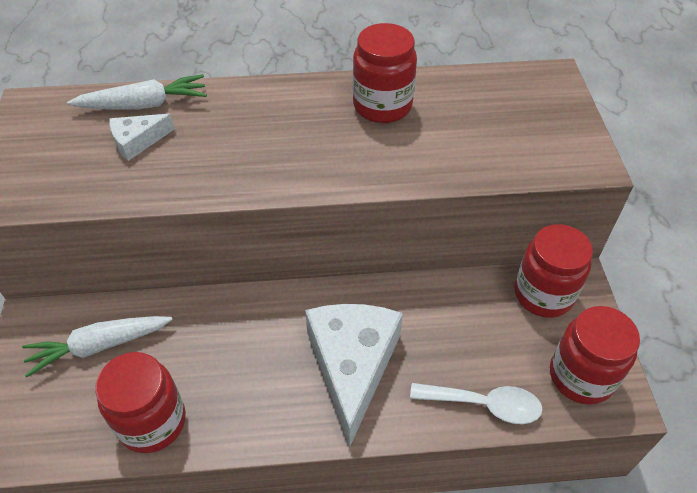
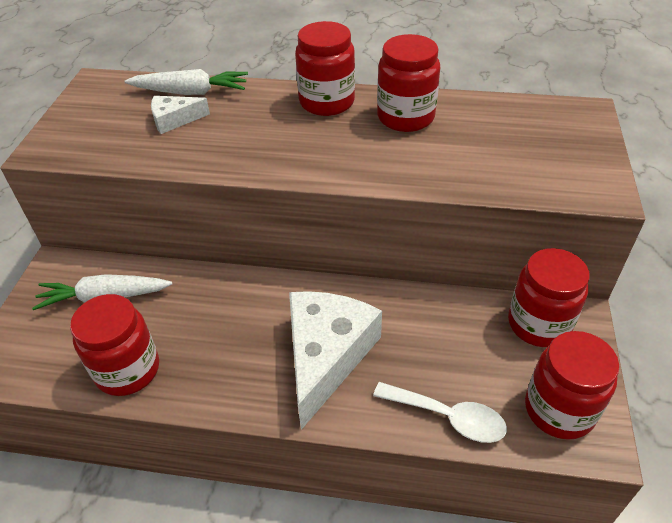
camera: 15 degrees right, 5 degrees down
(296, 98) = (327, 102): none -> red jar

